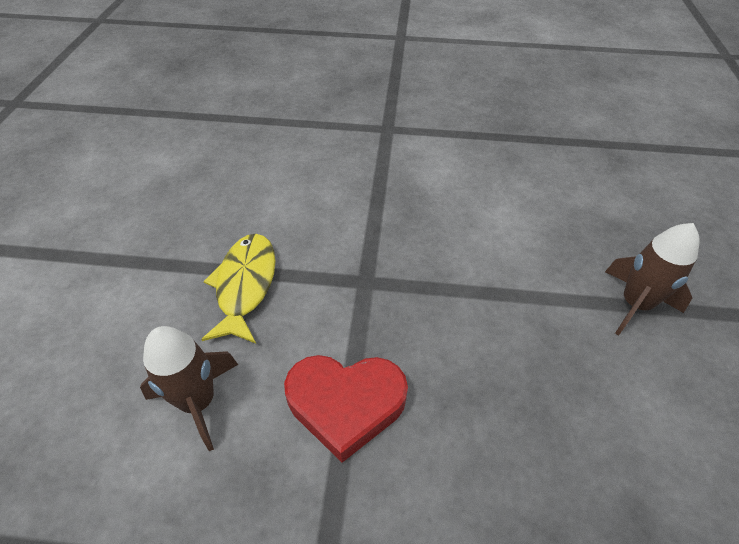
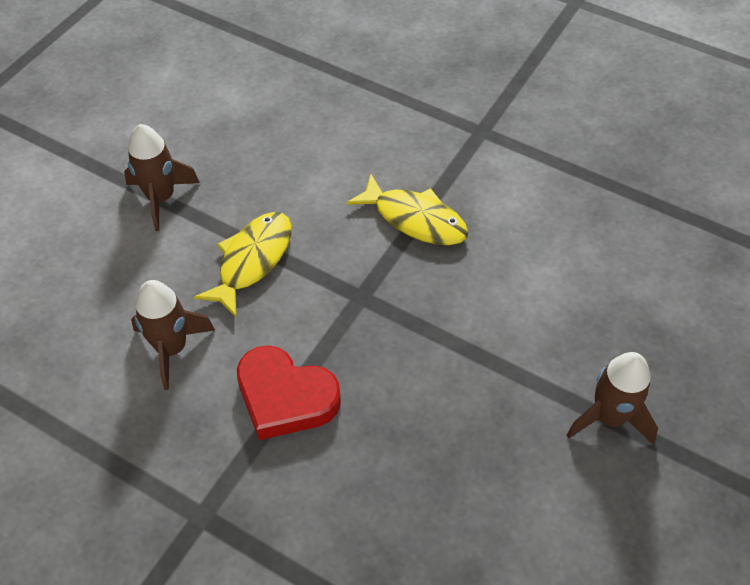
camera: 25 degrees right, 5 degrees up
(125, 260) = (161, 198): none -> brown rocket
(374, 204) = (415, 219): none -> yellow fish

